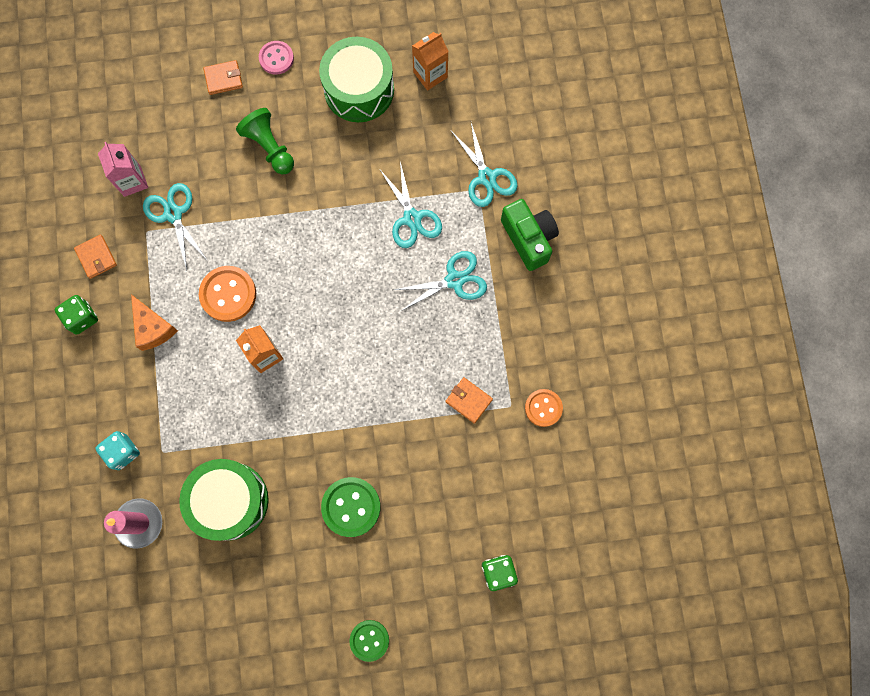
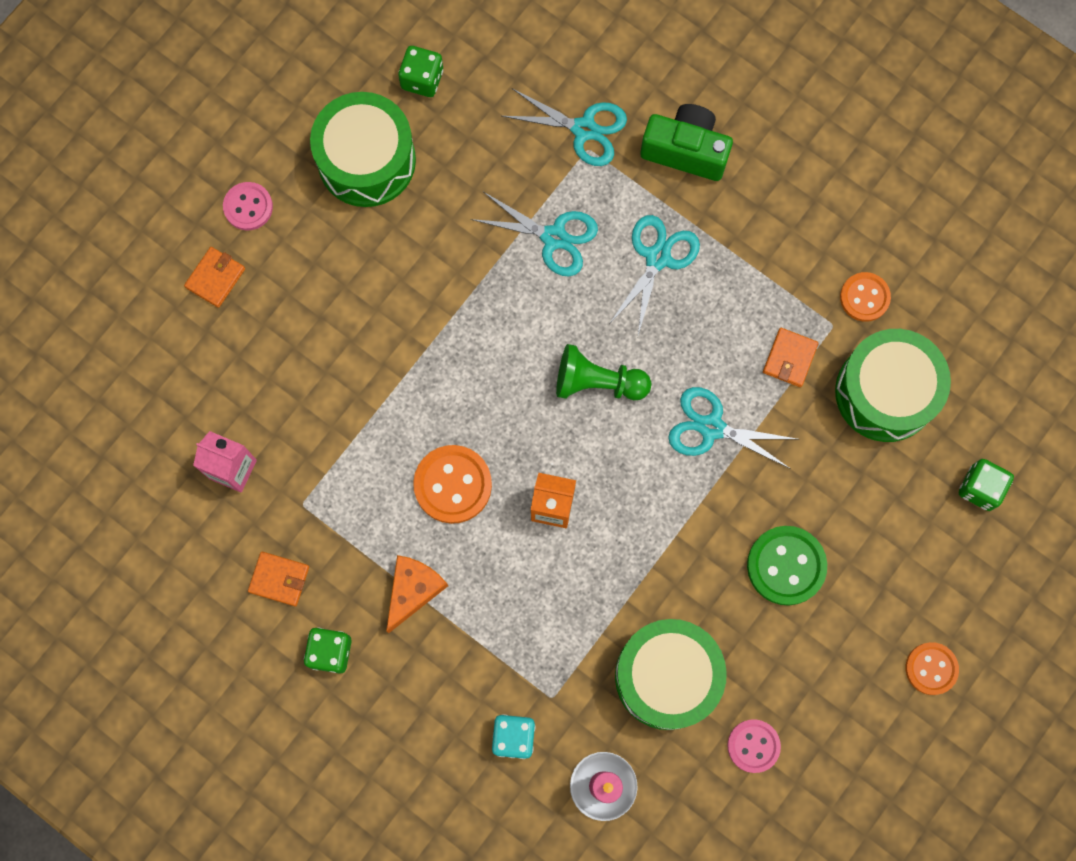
camera: 45 degrees left, 0 degrees up
(153, 328) = (413, 590): orange cheese -> orange cheese turned 75 degrees counterclockwise
(173, 214) = (311, 460): turquoise scissors -> turquoise scissors (711, 427)
(234, 582) = (753, 746): none -> pink button
(269, 147) = (337, 302): green pawn -> green pawn (597, 382)
(369, 640) = (931, 668): green button -> orange button
(430, 74) = (422, 79): orange carton -> green dice
(468, 400) = (789, 358): orange wallet -> orange wallet turned 60 degrees counterclockwise
(501, 469) = (885, 392): none -> green drum

